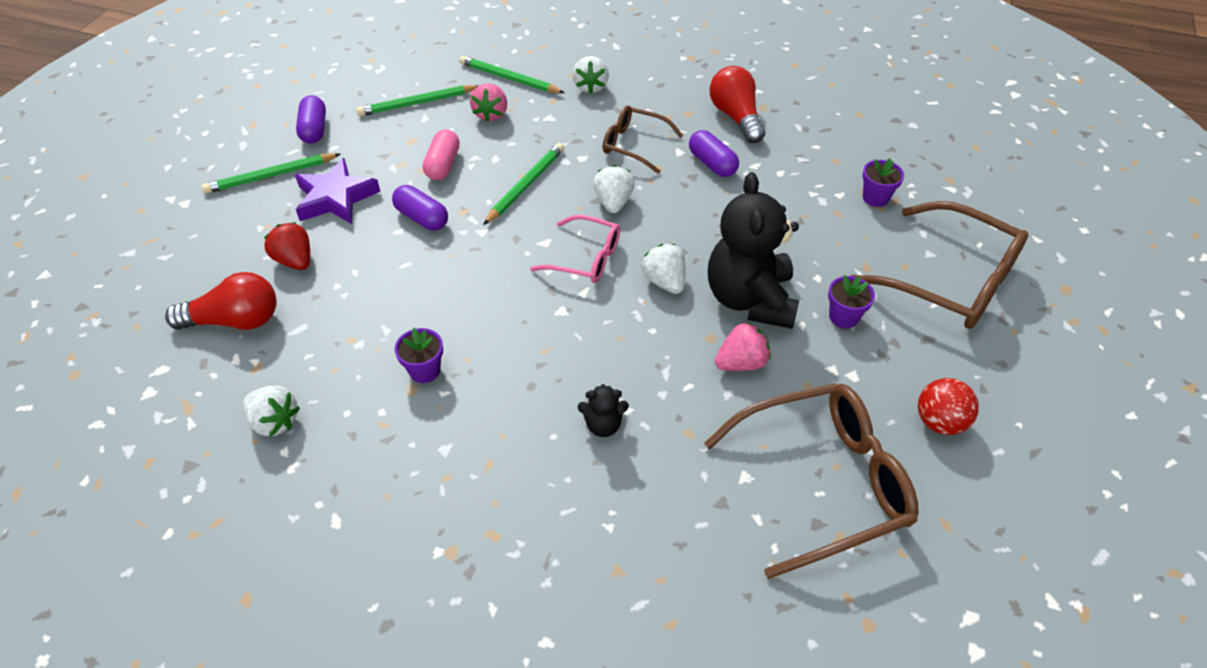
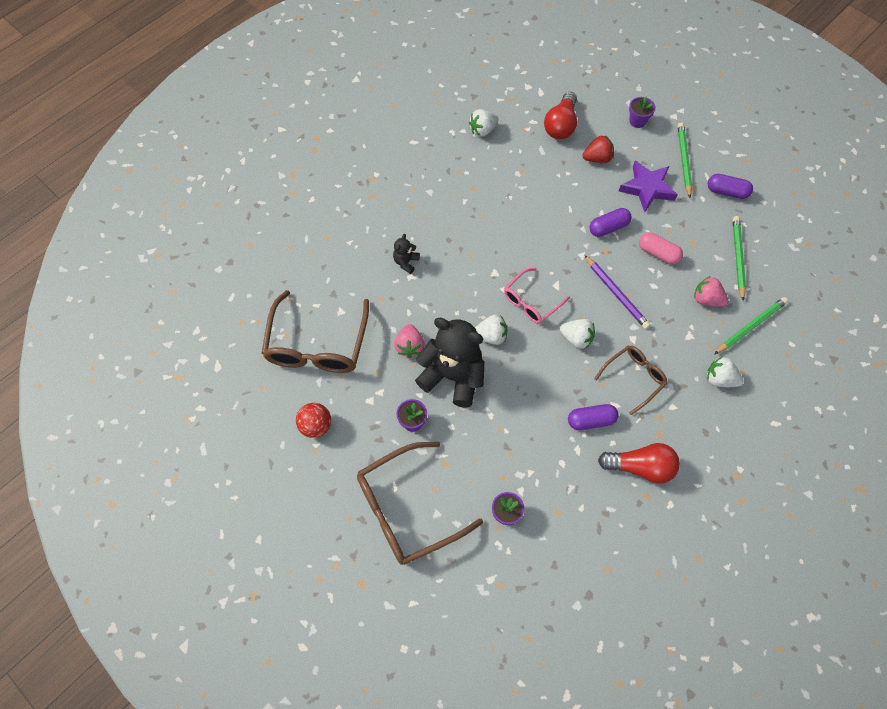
camera: 115 degrees right, 15 degrees up
(425, 370) = (483, 196): purple flower pot -> purple flower pot (637, 121)
(525, 185) = (616, 293): green pencil -> purple pencil

